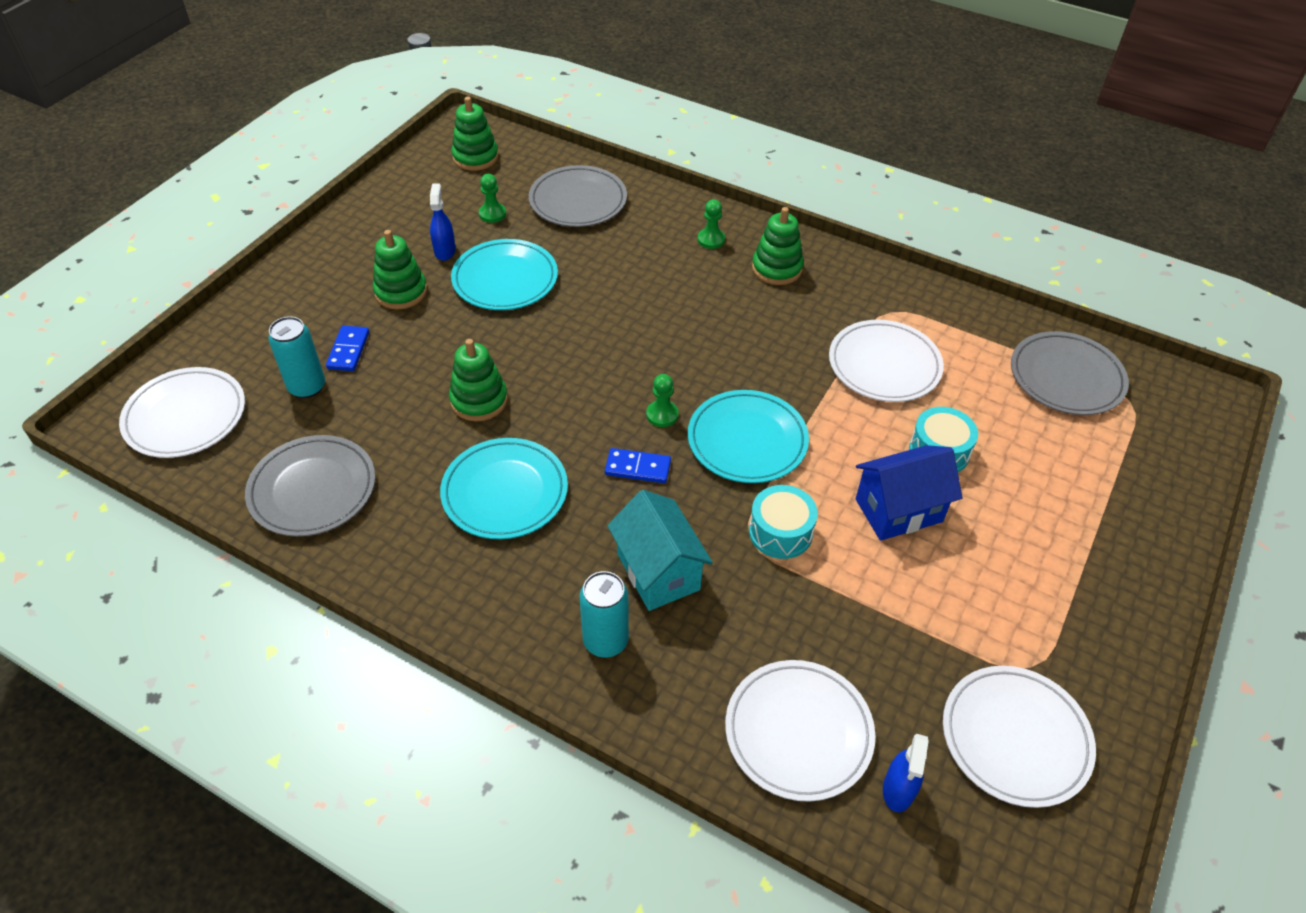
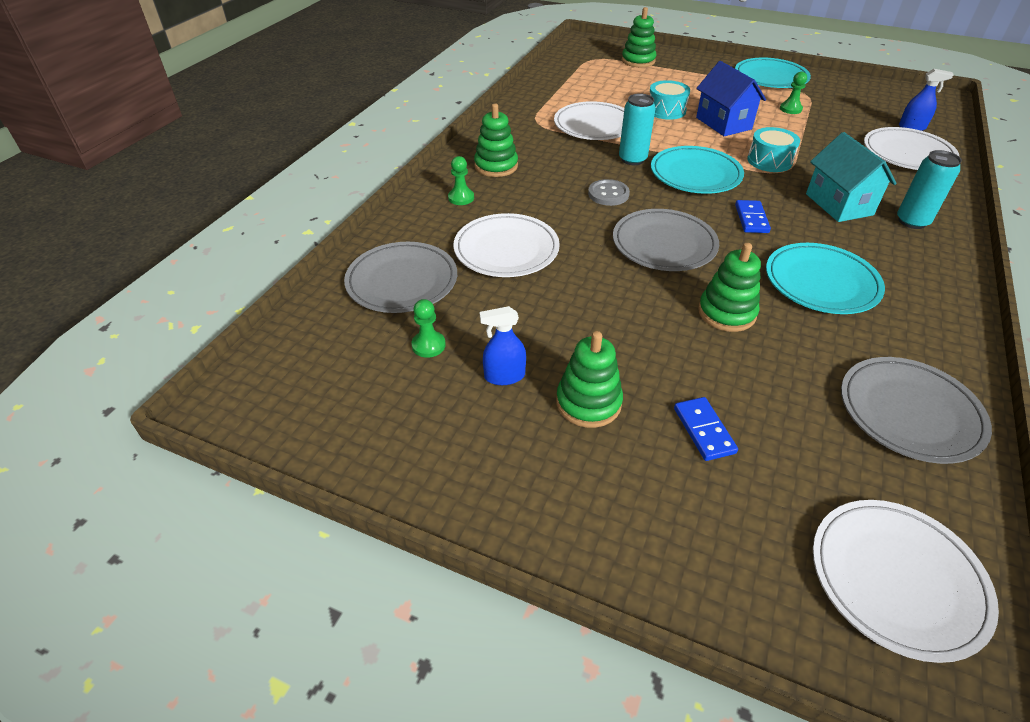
camera: 95 degrees left, 5 degrees down
(307, 387) = (779, 456): turquoise can -> turquoise can (632, 159)
(348, 350) = (704, 430): blue domino -> blue domino turned 75 degrees clockwise
(475, 157) = (304, 379): green stacking toy -> green stacking toy (638, 61)
(505, 279) = (545, 319): turquoise plate -> turquoise plate (770, 77)
(658, 572) = (839, 204): turquoise house -> turquoise house turned 75 degrees counterclockwise
(662, 415) = (690, 211): green pawn -> green pawn (790, 109)
(707, 351) = (608, 194): none -> grey button
(1015, 738) = (851, 99): white plate -> white plate (506, 250)
(1066, 377) = (582, 73): grey plate -> grey plate (664, 244)

